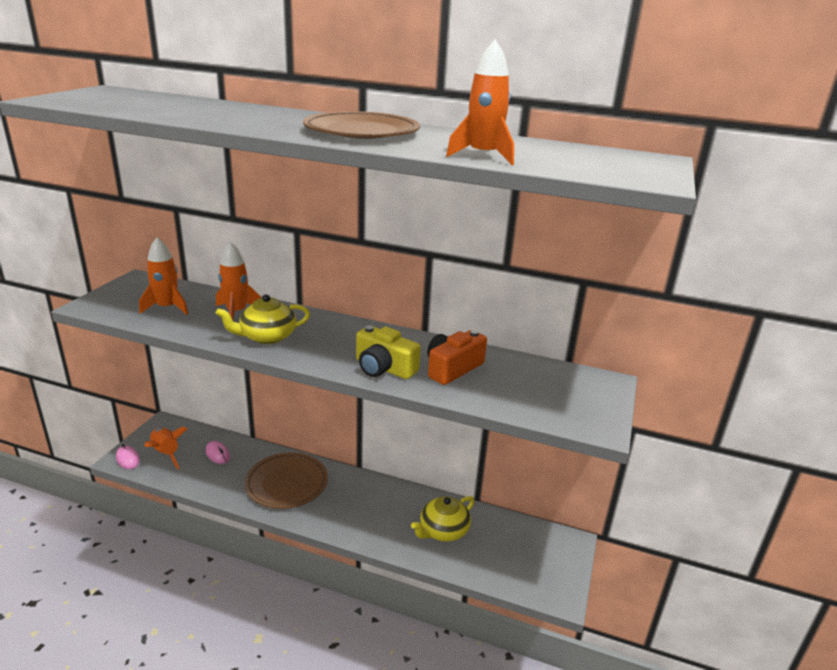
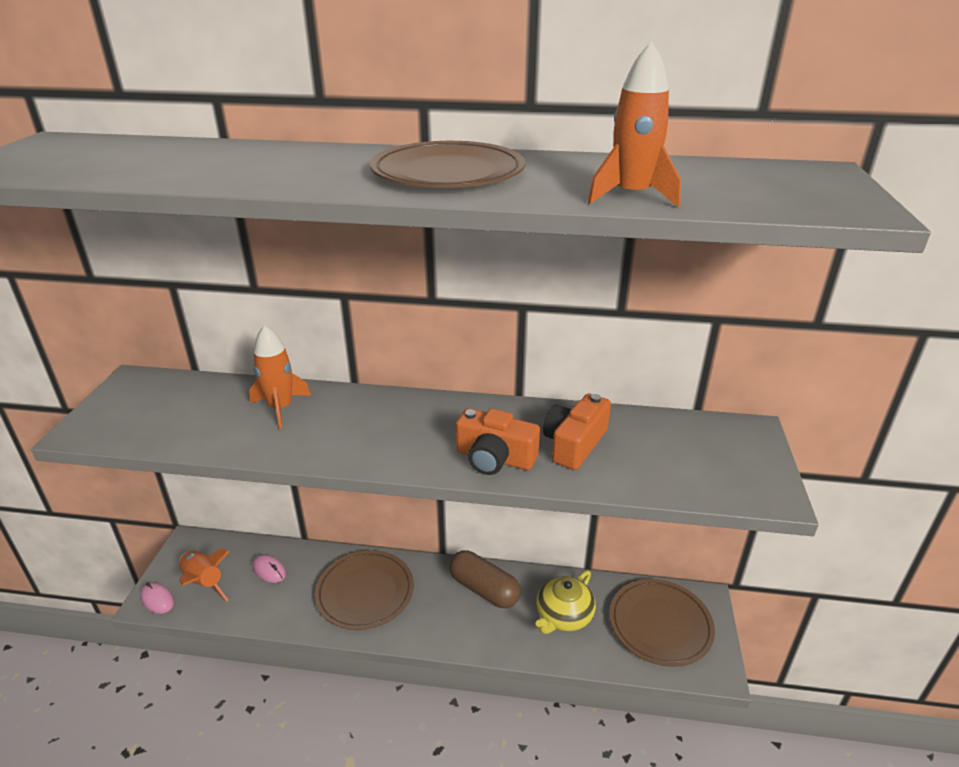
camera: 10 degrees left, 5 degrees up
(167, 308) = (188, 416): orange rocket -> none
(267, 336) = (333, 438): yellow teapot -> none
(383, 499) = (484, 589): none -> brown capsule
(384, 368) = (494, 458): yellow camera -> orange camera
(524, 553) = (660, 624): none -> brown plate

